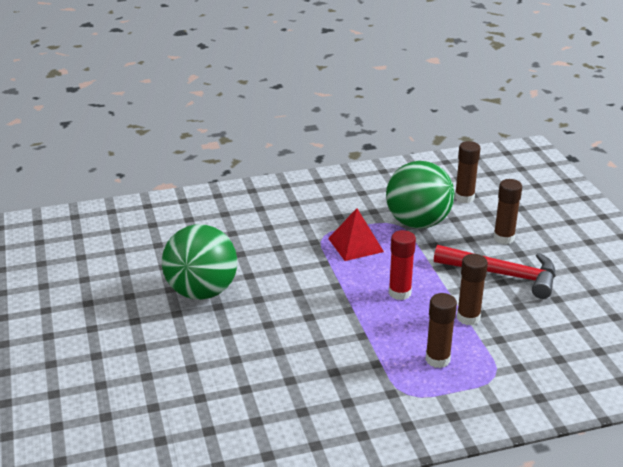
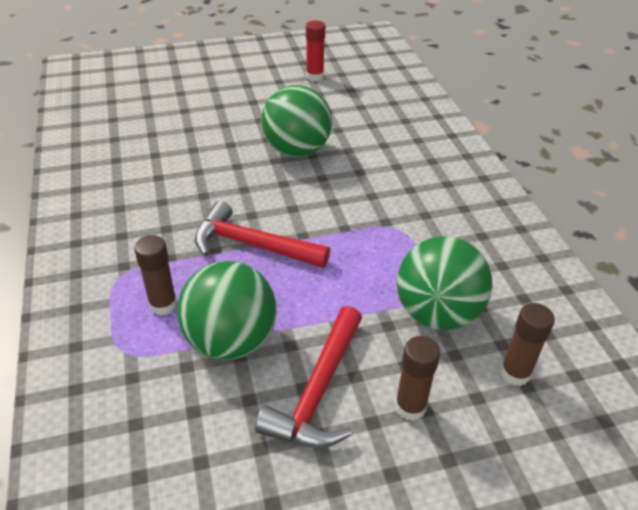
camera: 90 degrees right, 10 degrees up
(353, 313) = (252, 245): none -> red hammer
(355, 245) = (380, 253): red pyramid -> none
(399, 293) = (285, 284): red glue stick -> red glue stick (314, 76)
(468, 318) = (231, 341): brown glue stick -> green ball

